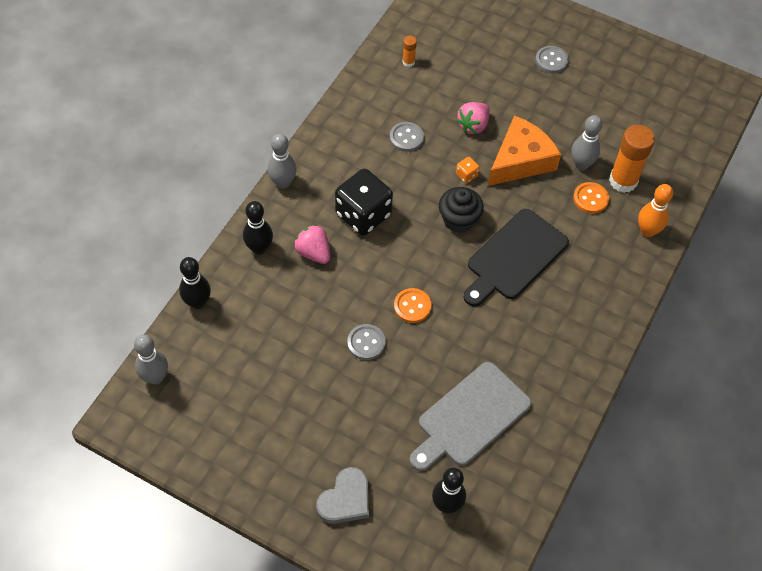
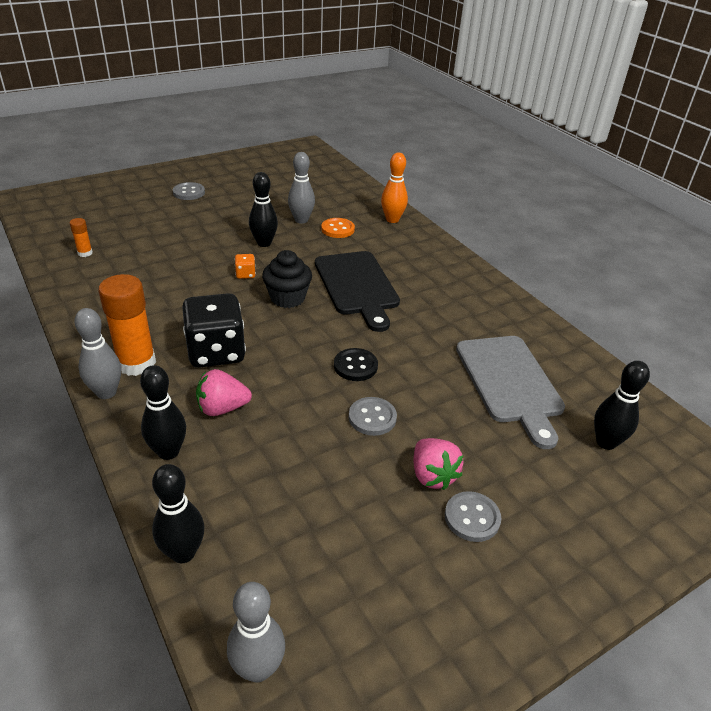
camera: 60 degrees left, 20 degrees down
(345, 499) = (567, 526): grey heart -> none
(406, 138) = (163, 288): grey button -> grey button (472, 518)
(412, 306) = (355, 366): orange button -> black button
(473, 125) = (199, 250): pink strawberry -> pink strawberry (432, 475)
(520, 160) = (264, 243): orange cheese -> black bowling pin
(623, 181) = (336, 210): orange glue stick -> orange glue stick (136, 363)

